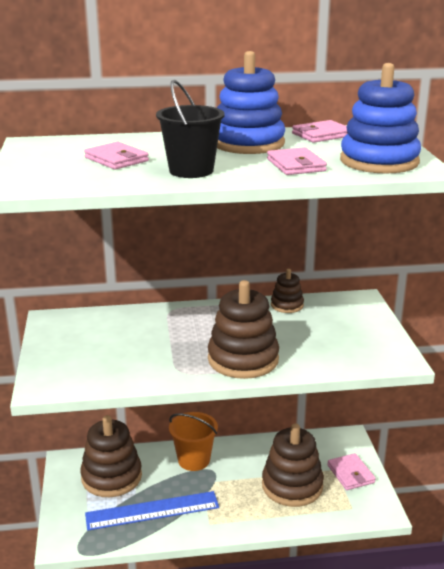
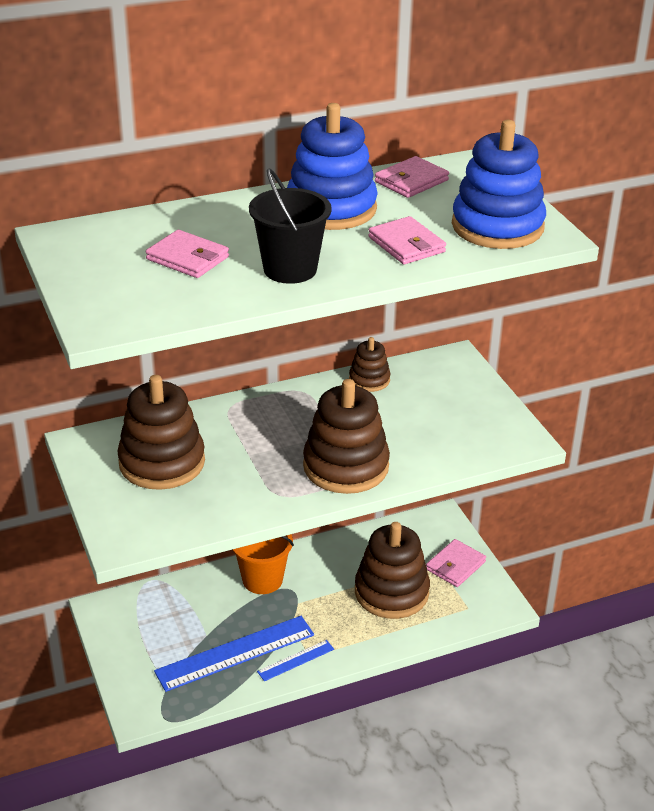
camera: 15 degrees left, 10 degrees up
(111, 477) = (168, 619): brown stacking toy -> brown stacking toy (162, 462)
(197, 525) = (296, 660): none -> blue ruler
(350, 474) = (455, 565): pink wallet -> pink wallet turned 75 degrees clockwise

